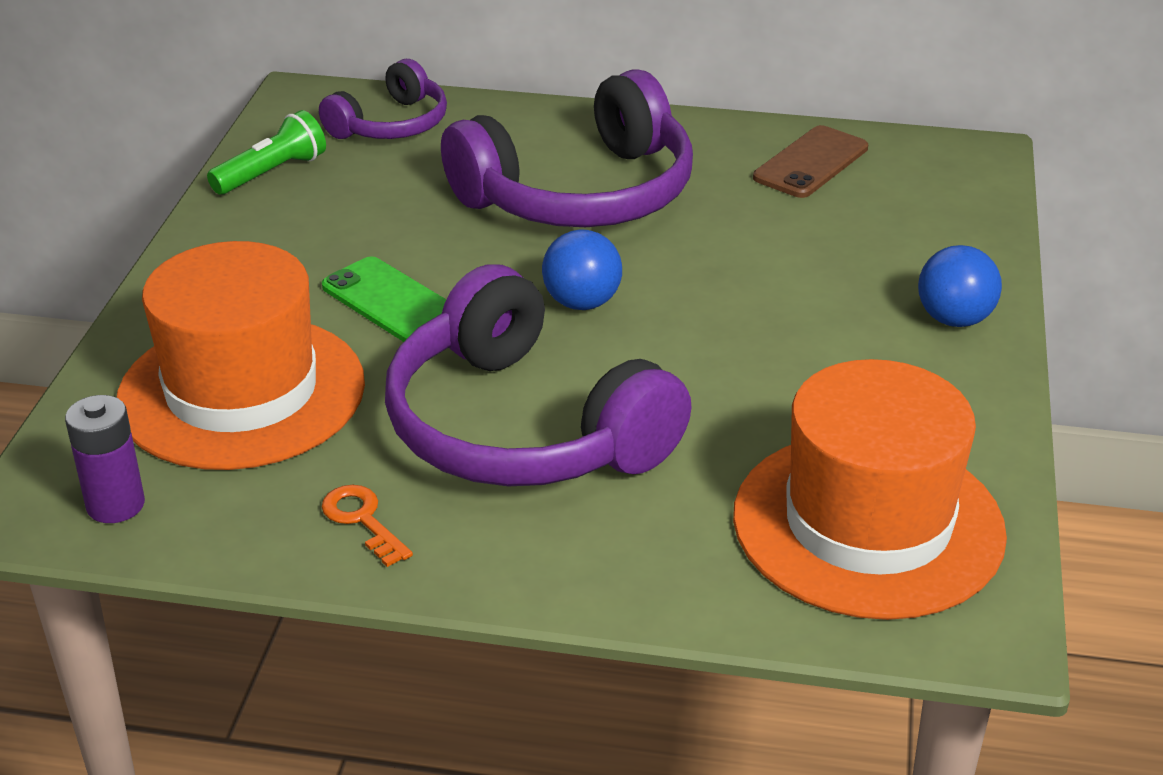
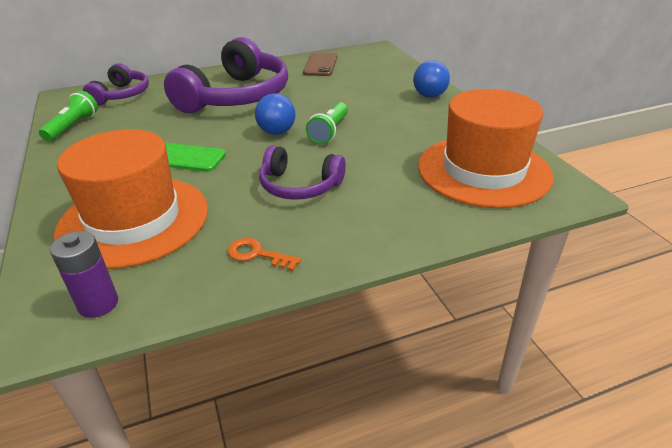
camera: 30 degrees left, 0 degrees up
(524, 427) = (299, 186): purple headphones -> purple headphones, size x0.54
(674, 335) = (329, 132): none -> green flashlight

